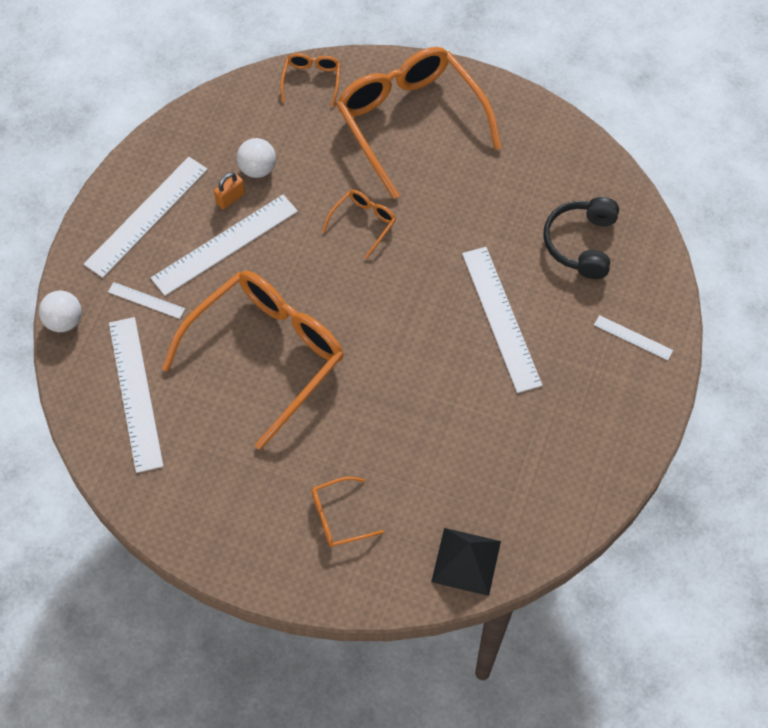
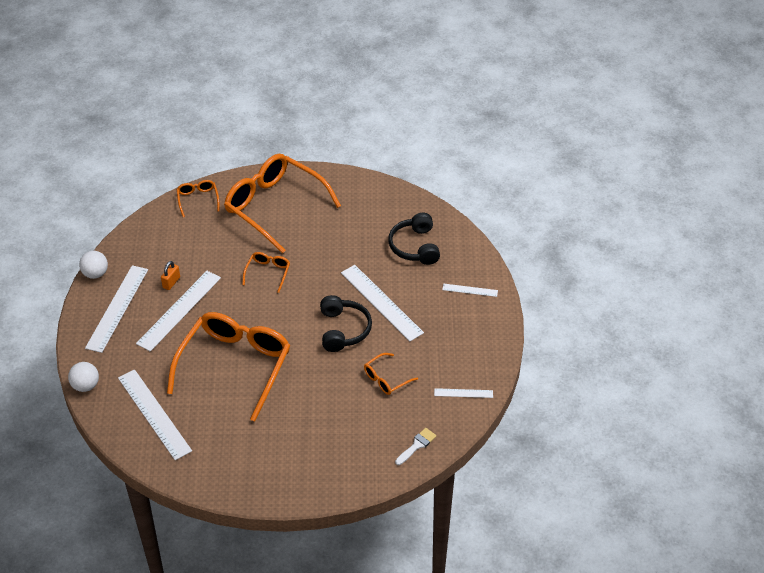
camera: 20 degrees left, 15 degrees down
(146, 300) = (138, 357): white ruler -> white ruler (463, 393)
(257, 169) = (183, 260): white ball -> white ball (95, 274)
(339, 517) = (324, 445): orange glasses -> orange glasses (386, 378)
(432, 345) = (343, 330): none -> black headphones
(466, 561) = (417, 445): black pyramid -> white brush

